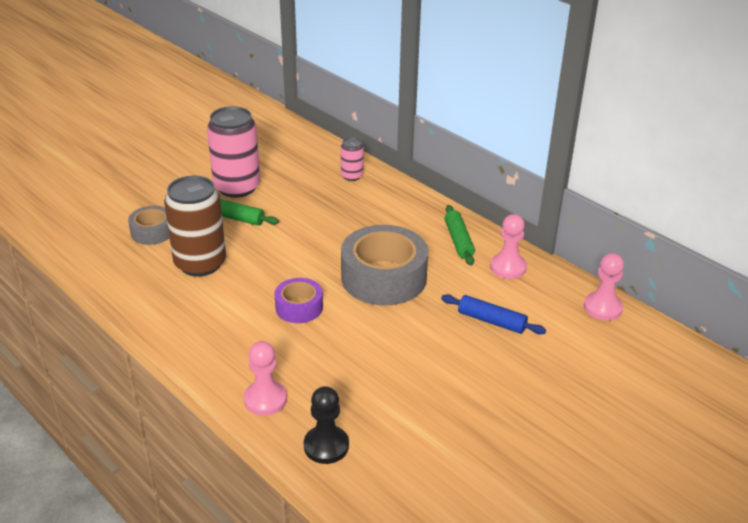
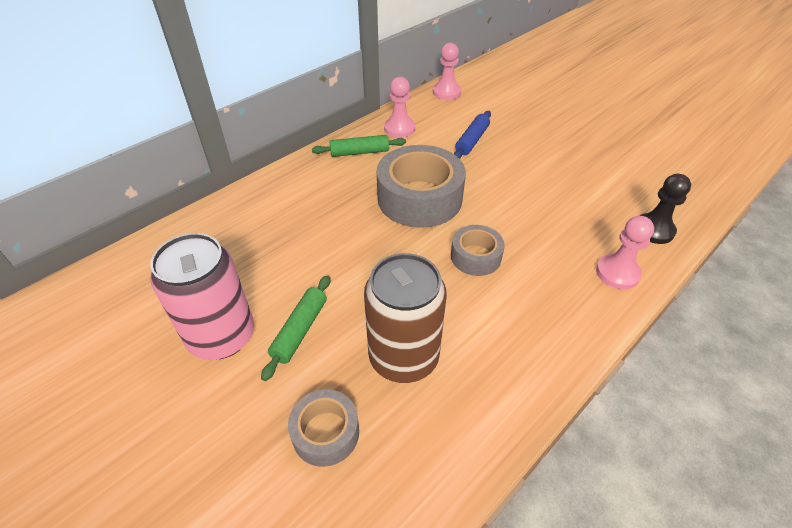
camera: 90 degrees left, 10 degrees up
(299, 307) = (475, 256): purple tape -> grey tape
(352, 176) = (224, 223): pink can -> none

